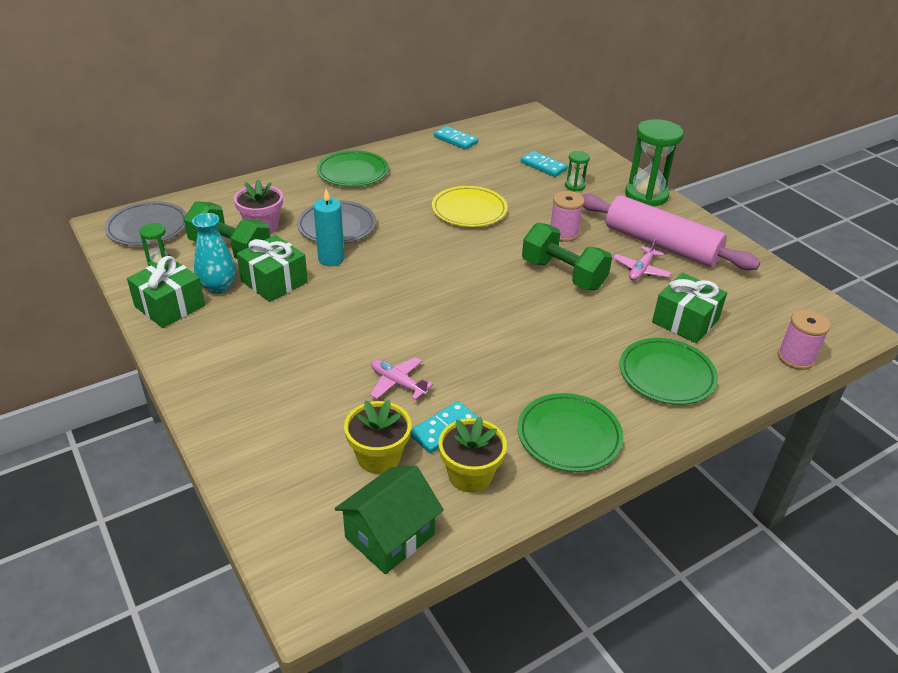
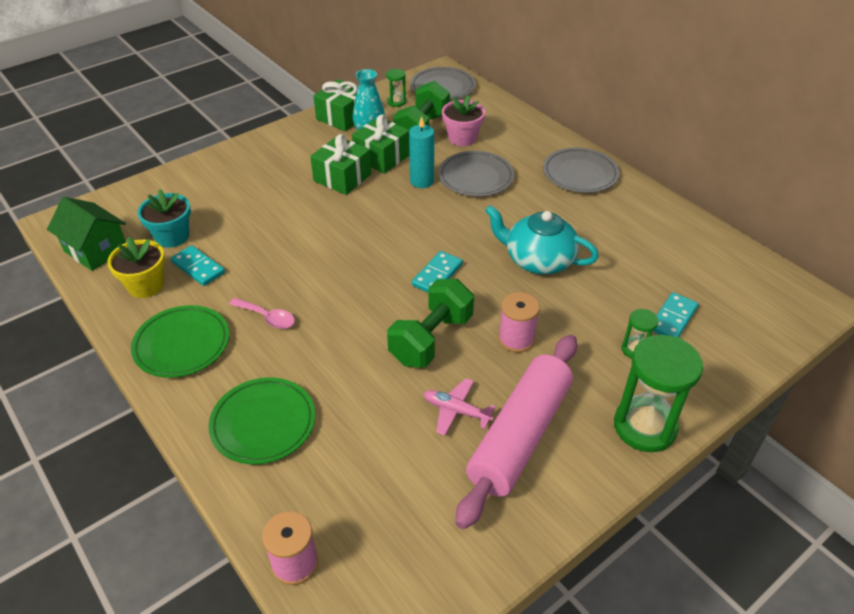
camera: 85 degrees right, 5 degrees up
(353, 172) = (580, 174): green plate -> grey plate
(379, 457) = (172, 236): yellow flower pot -> turquoise flower pot
(397, 383) = (254, 237): pink plane -> none
(455, 140) = (696, 238): turquoise domino -> turquoise domino (437, 275)
(469, 210) = (538, 260): yellow plate -> turquoise teapot
(531, 372) = (267, 317): none -> pink spoon
(685, 321) = (358, 448): green gift -> green gift (342, 177)

